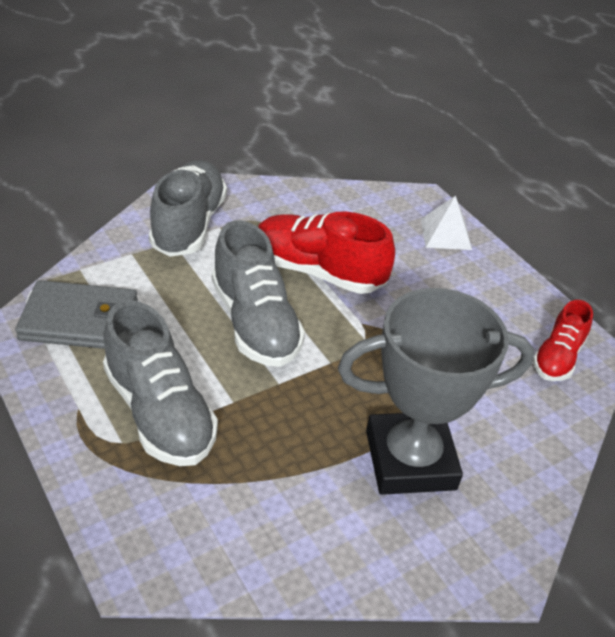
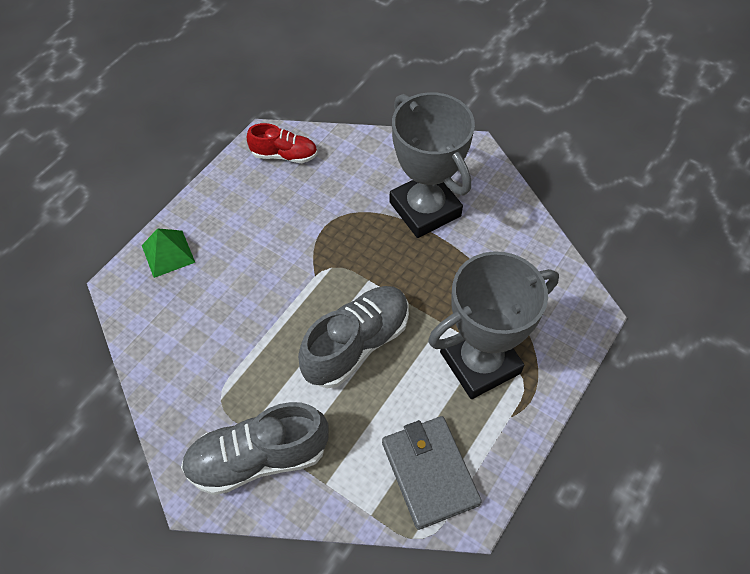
camera: 110 degrees left, 15 degrees up
(159, 412) = (480, 362): grey shoe -> grey trophy
(318, 271) = (269, 326): red shoe -> none
(445, 234) = (168, 253): white pyramid -> green pyramid

